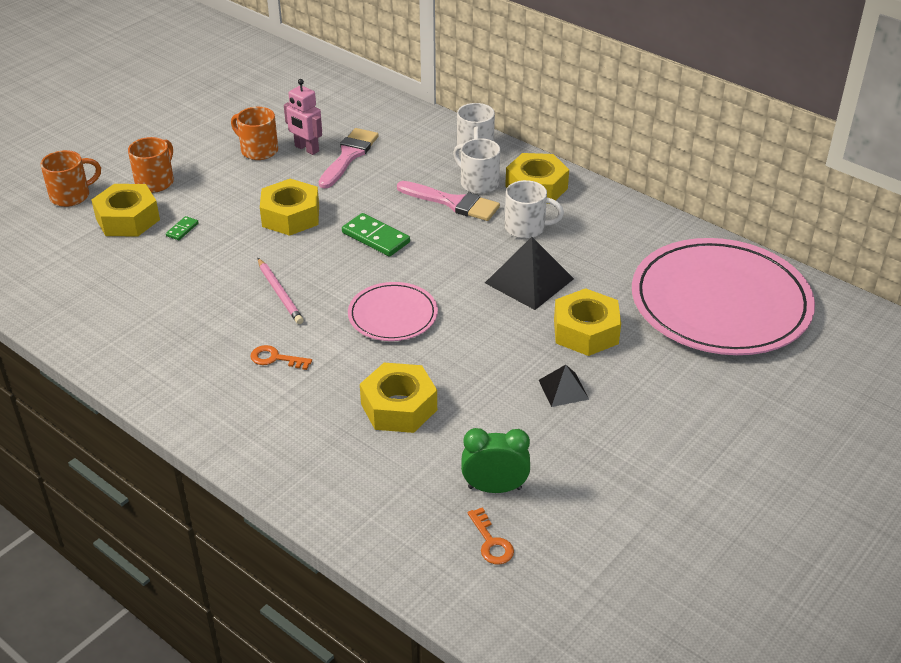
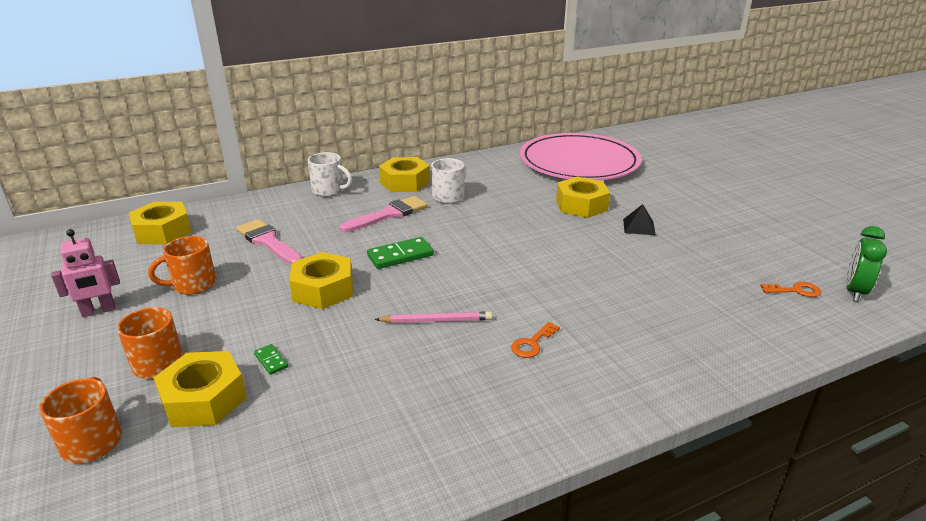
camera: 65 degrees left, 10 degrees down
(306, 149) = (228, 259): pink robot -> pink robot (98, 311)
(392, 315) = (511, 271): pink plate -> none
(399, 407) = (630, 294): yellow nut -> yellow nut (163, 231)
(478, 183) = (375, 200): white mug -> none
(494, 488) = (737, 276): green clock -> green clock (854, 291)
(529, 280) = (511, 210): black pyramid -> none

